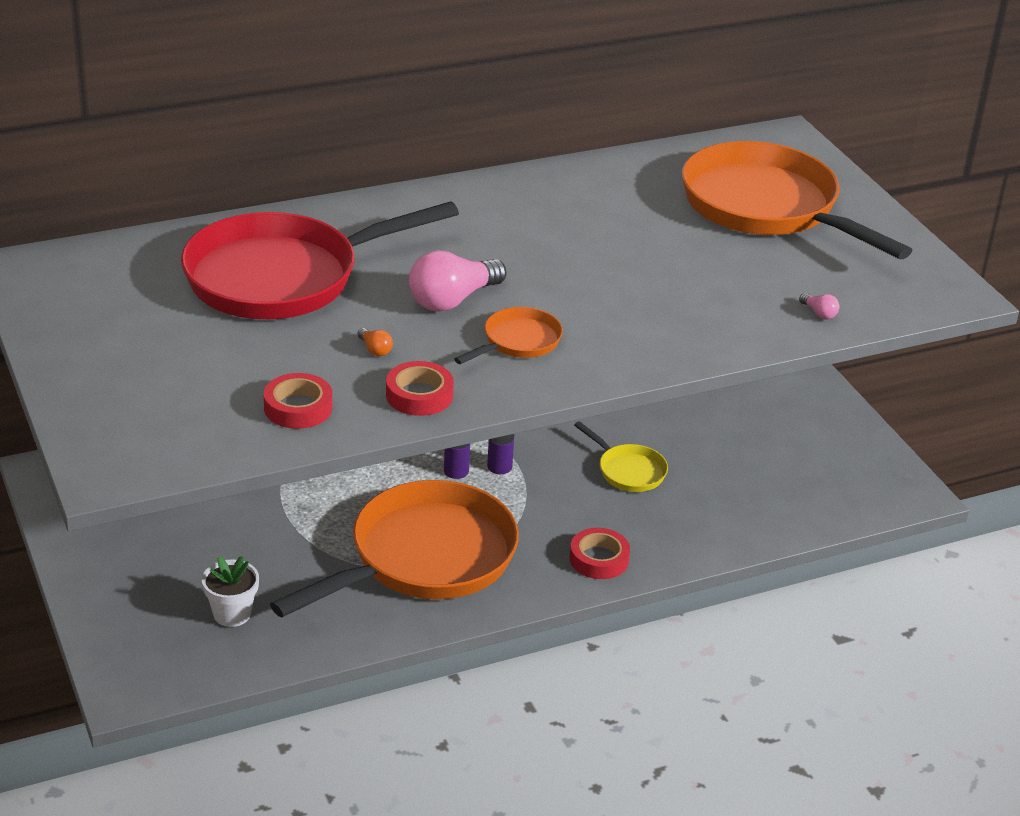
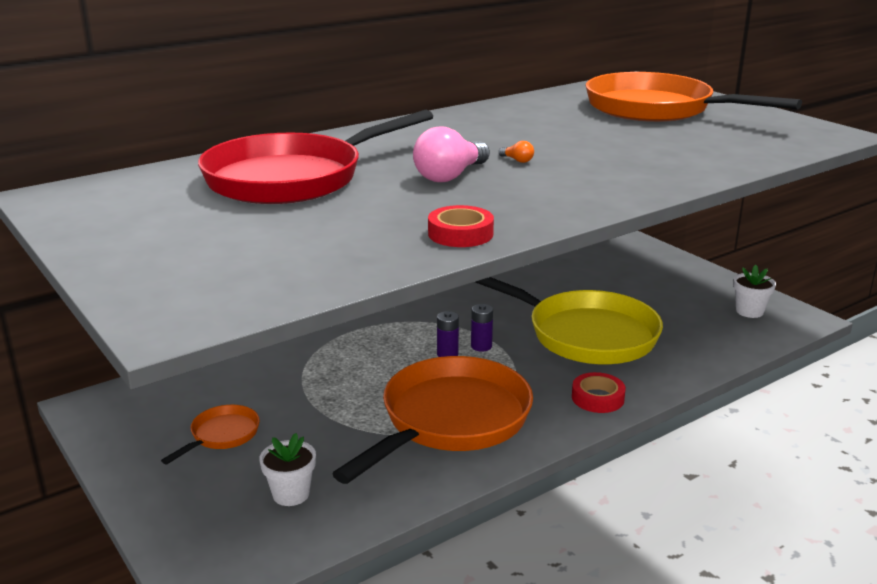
camera: 10 degrees left, 10 degrees down
(298, 408) = (349, 255): red tape -> none
(375, 349) = (401, 210): orange light bulb -> orange light bulb (517, 160)
(518, 342) = (524, 193): orange pan -> orange pan (222, 435)
(628, 471) = (584, 334): yellow pan -> yellow pan, size x2.26
(819, 313) = (751, 153): pink light bulb -> none
(850, 471) = (749, 311): none -> white flower pot

